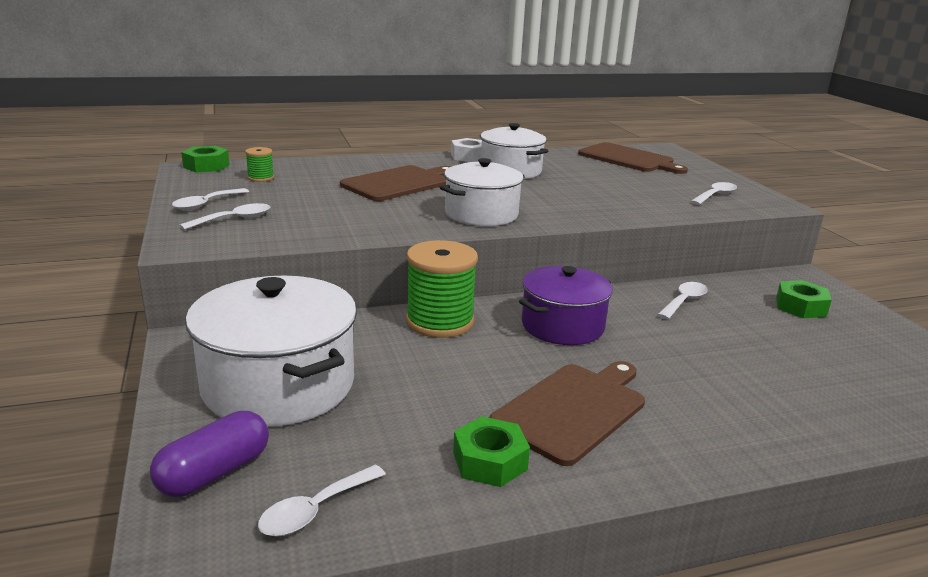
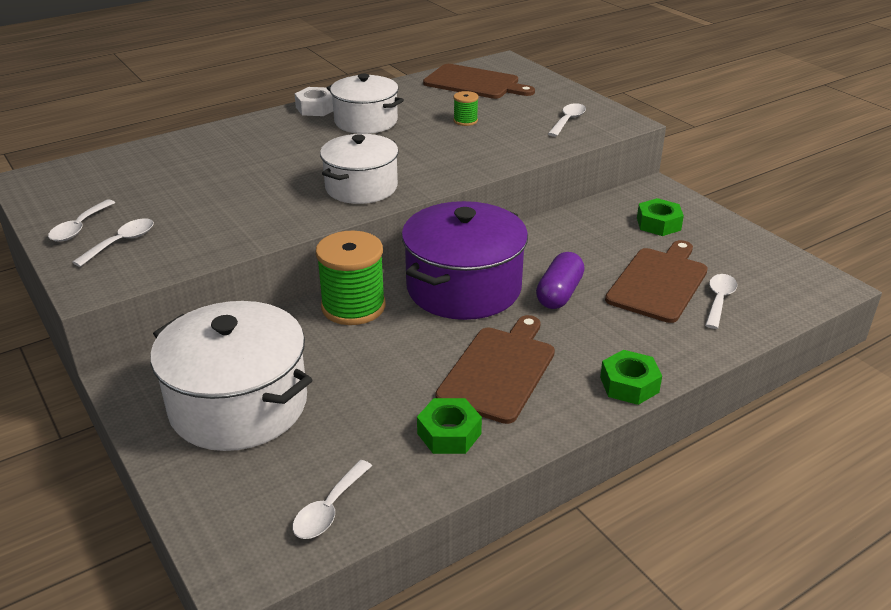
camera: 15 degrees left, 10 degrees up
(206, 166) = (44, 173): green nut -> green nut (629, 384)
(214, 473) = (229, 499): purple capsule -> purple capsule (559, 293)
(260, 178) = (114, 179): green spool -> green spool (465, 121)
(399, 183) = (262, 160): brown cutting board -> brown cutting board (659, 282)
(562, 326) = (463, 288): purple pot -> purple pot, size x1.51
(684, 301) = (560, 238): white spoon -> white spoon (719, 300)

